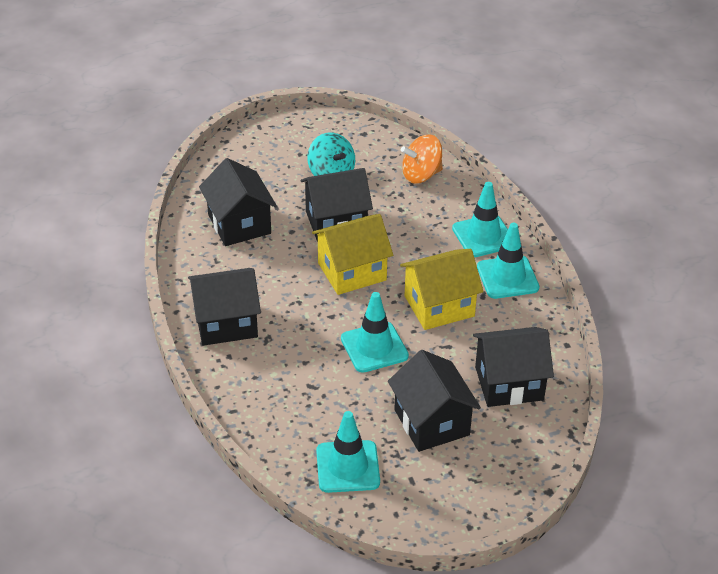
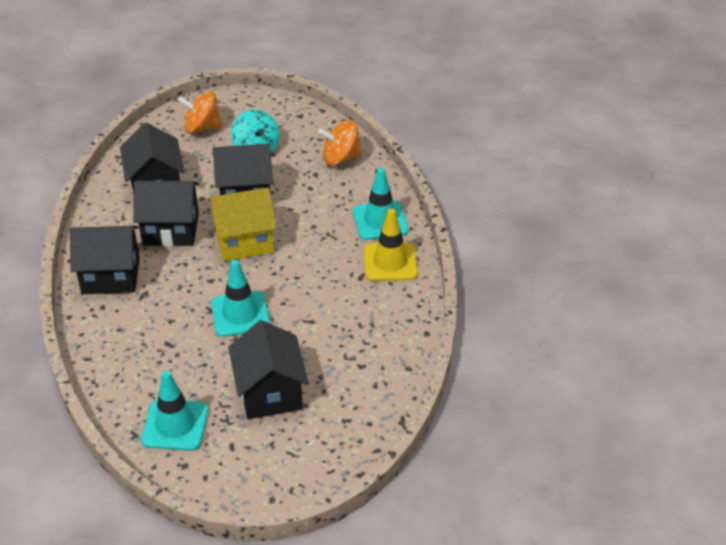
camera: 10 degrees right, 0 degrees up
(266, 156) = (202, 128): none -> orange spinning top
(439, 306) = (315, 282): yellow house -> none
(507, 277) = (390, 262): turquoise traffic cone -> yellow traffic cone
(509, 383) = (357, 364): black house -> black house (171, 229)

